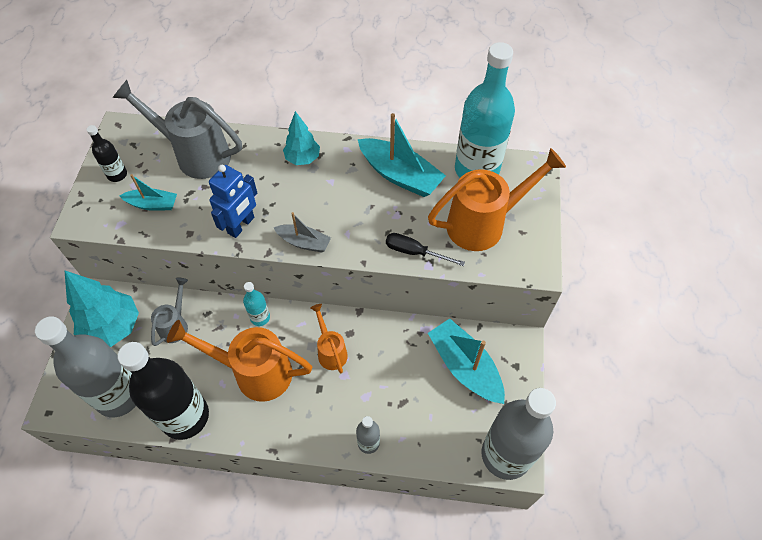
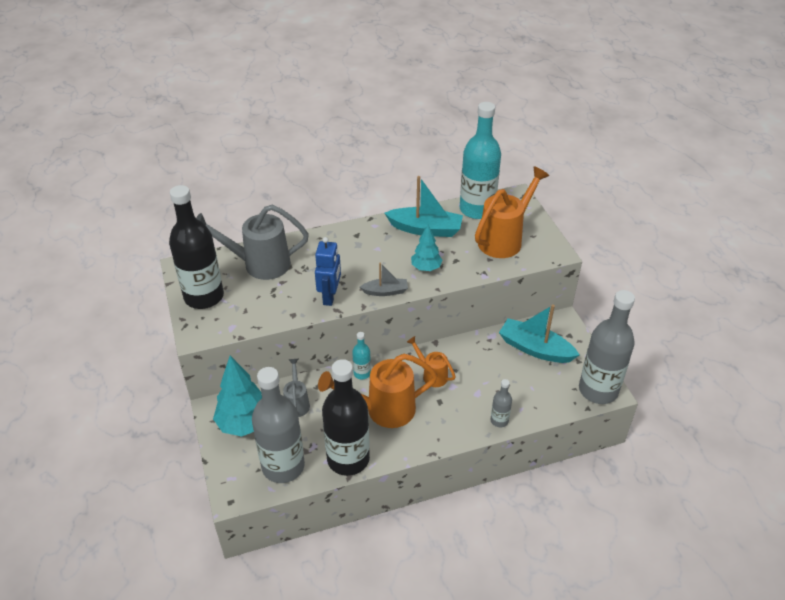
camera: 25 degrees left, 15 degrees down
(117, 175) = (204, 297): black bottle -> black bottle, size x2.25
(153, 204) = (249, 306): turquoise boat -> none
(303, 158) = (346, 241): turquoise tree -> turquoise tree (426, 268)
(414, 252) = (469, 271): black screwdriver -> none

